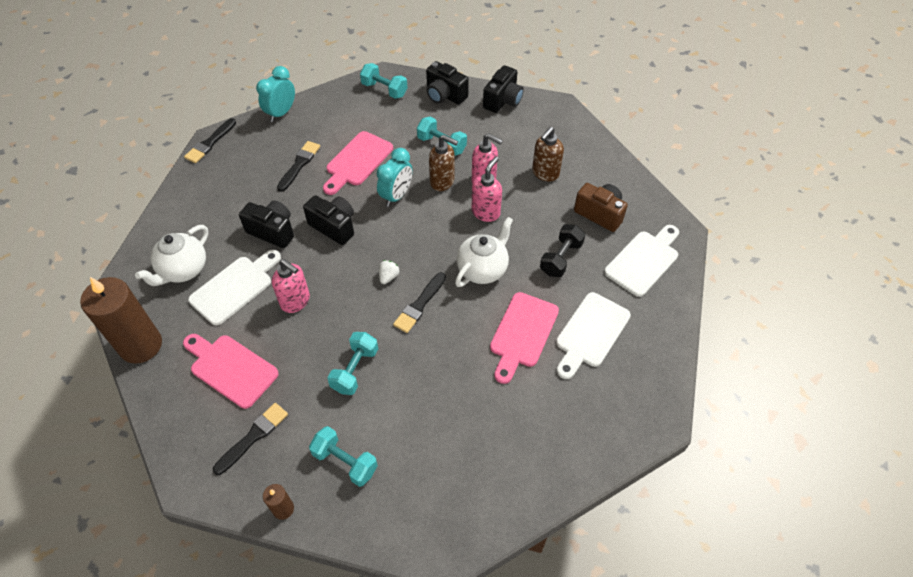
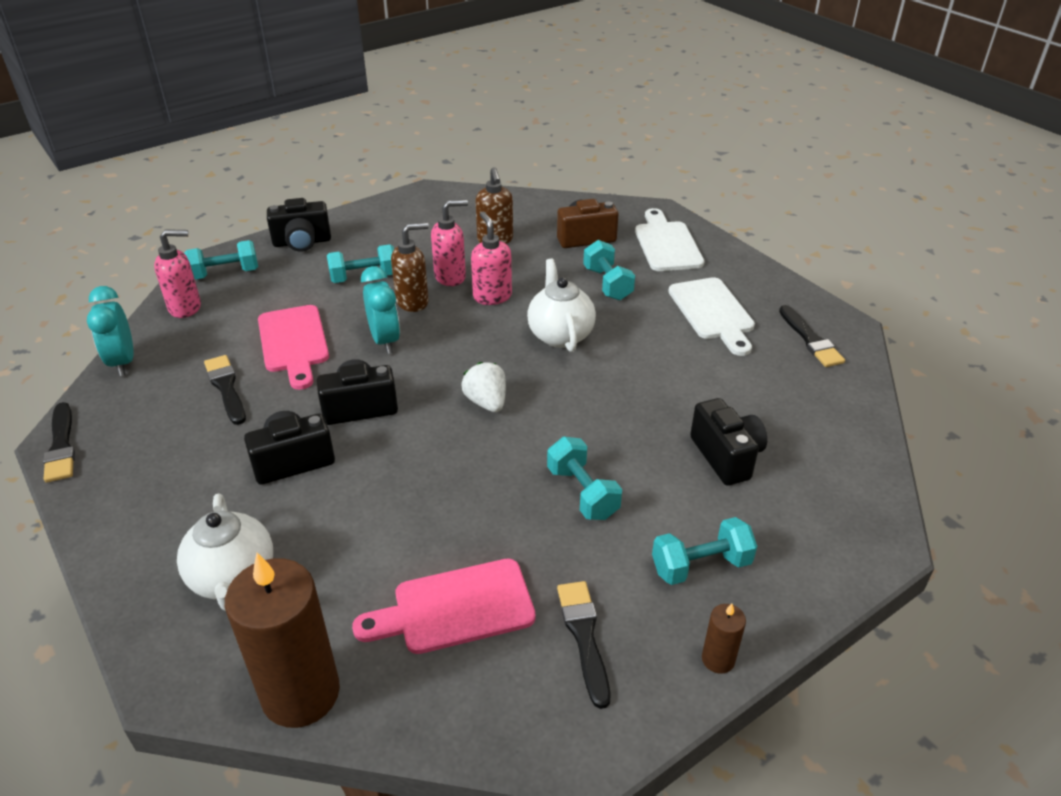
camera: 50 degrees left, 15 degrees down
(235, 287) = (332, 540): white cutting board -> none
(295, 301) = (426, 494): pink soap dispenser -> pink soap dispenser (186, 308)
(388, 277) = (486, 402): white strawberry -> white strawberry, size x1.51
(419, 305) = (552, 399): black brush -> black brush (810, 340)
(503, 100) = (369, 215): black camera -> black camera (726, 456)
(522, 333) = (668, 351): pink cutting board -> none
(561, 258) = (607, 284): black dumbbell -> turquoise dumbbell

